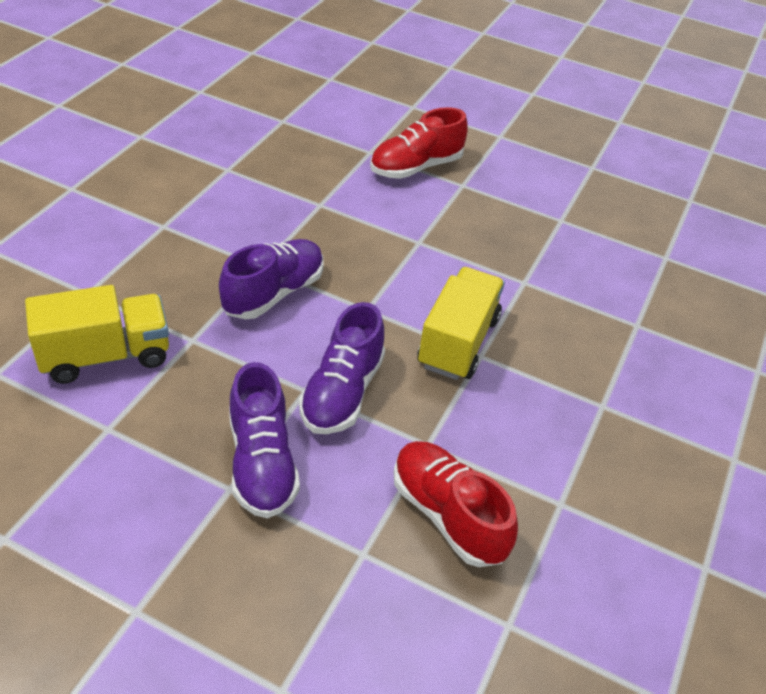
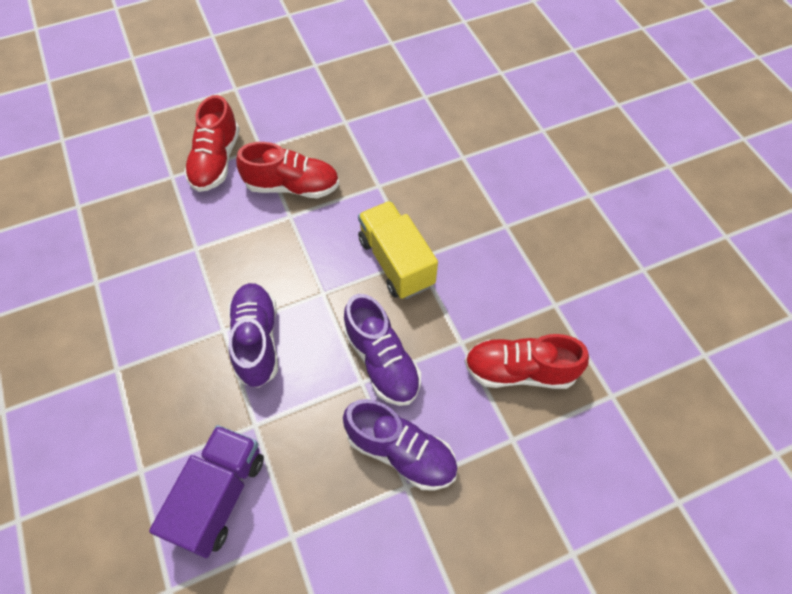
camera: 45 degrees left, 15 degrees up
(106, 355) = (219, 496): yellow truck -> purple truck
(450, 226) = (292, 186): none -> red shoe

